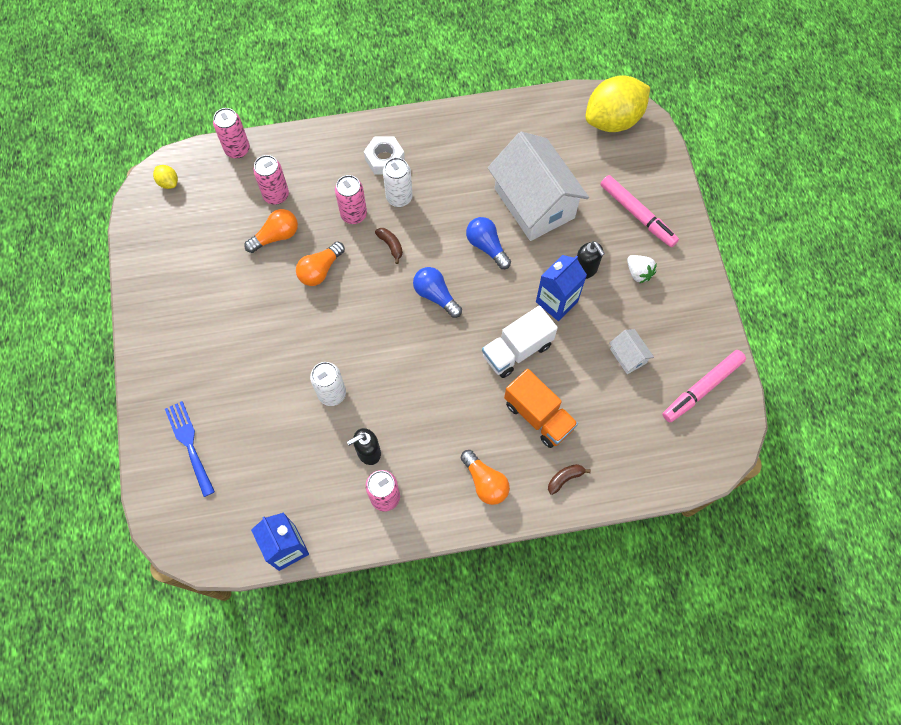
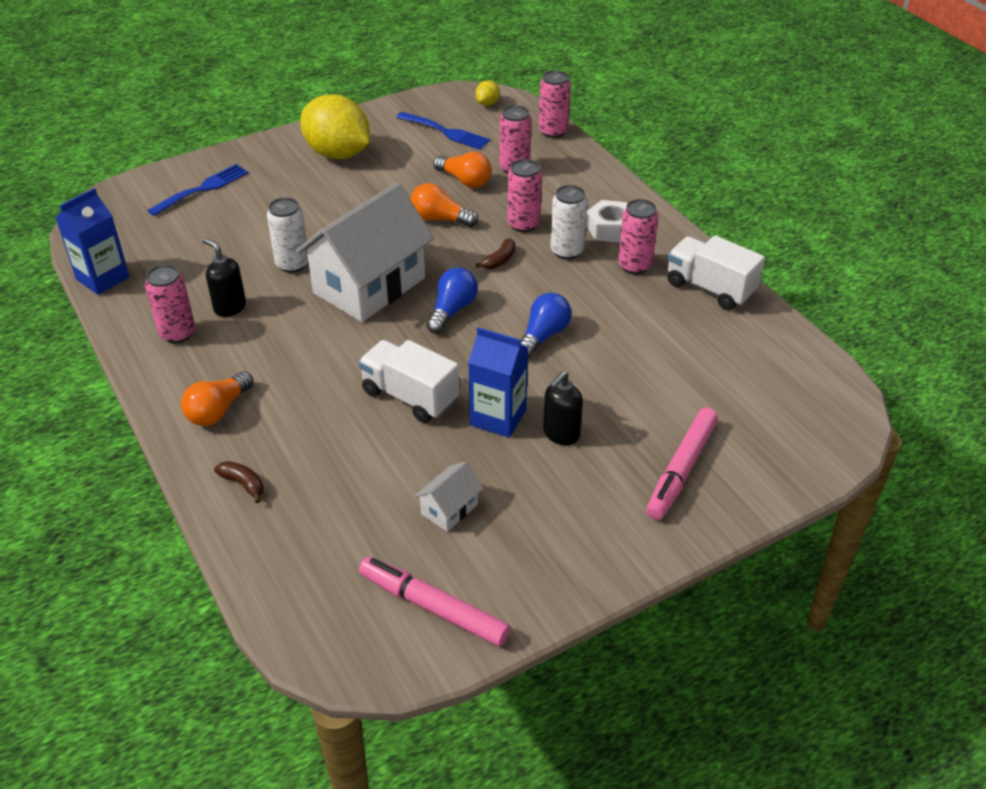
camera: 70 degrees right, 25 degrees down
(197, 228) = (446, 132): none -> blue fork
(434, 161) = (634, 266): none -> pink can
(478, 126) = (710, 288): none -> white truck
(534, 203) = (632, 363): white house -> white house (369, 285)
(538, 415) = (325, 438): orange truck -> none
(613, 120) = (818, 409): yellow lemon -> yellow lemon (338, 154)
(638, 273) = (587, 491): white strawberry -> none

